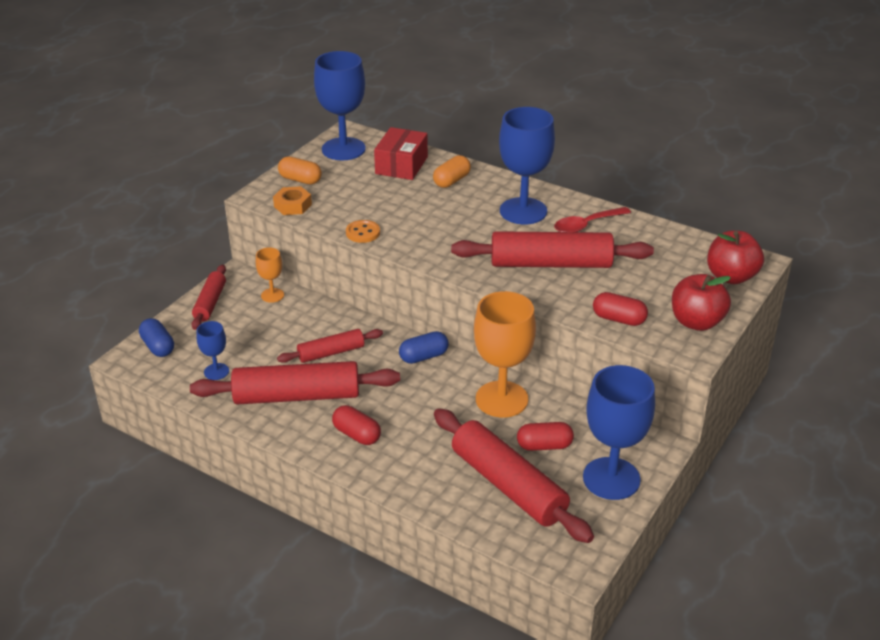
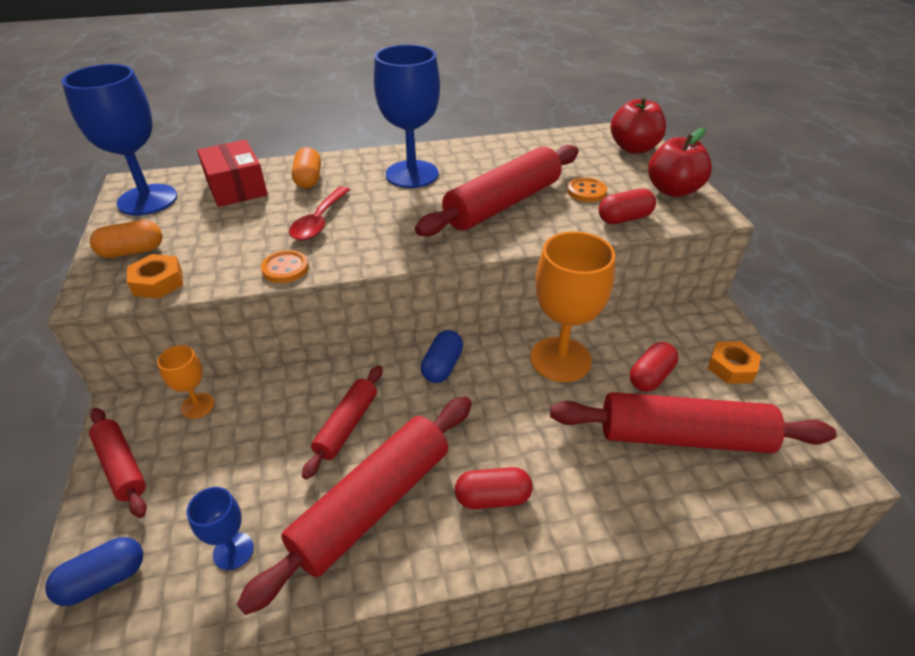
camera: 45 degrees left, 5 degrees up
(158, 347) = (104, 580): blue capsule -> blue capsule turned 45 degrees counterclockwise
(586, 225) = (479, 161): red spoon -> red spoon (319, 221)
(611, 478) = (731, 367): blue goblet -> orange nut
(626, 287) = (586, 191): none -> orange button

